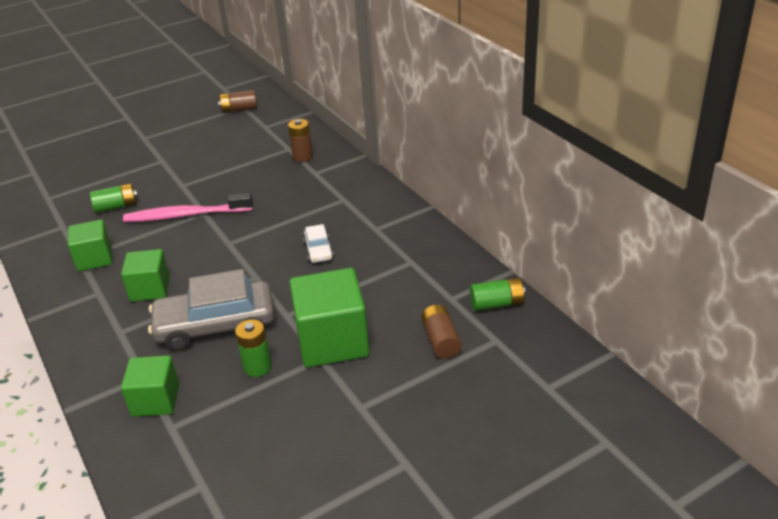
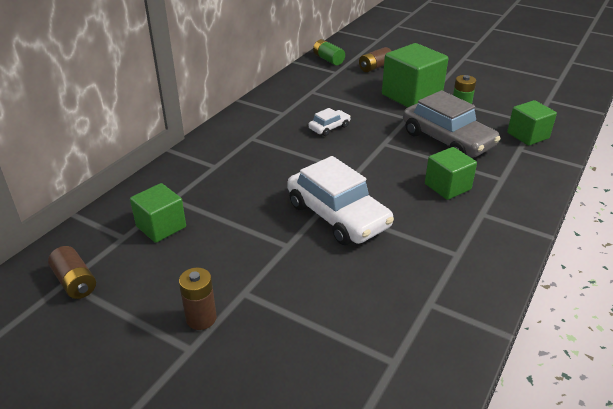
camera: 120 degrees left, 0 degrees up
(94, 258) = (448, 242): green cube -> green cube (161, 227)
(116, 207) = (361, 277): green battery -> none
(186, 215) = (337, 215): pink toothbrush -> white car
(303, 157) = (187, 183): brown battery -> brown battery (201, 318)

